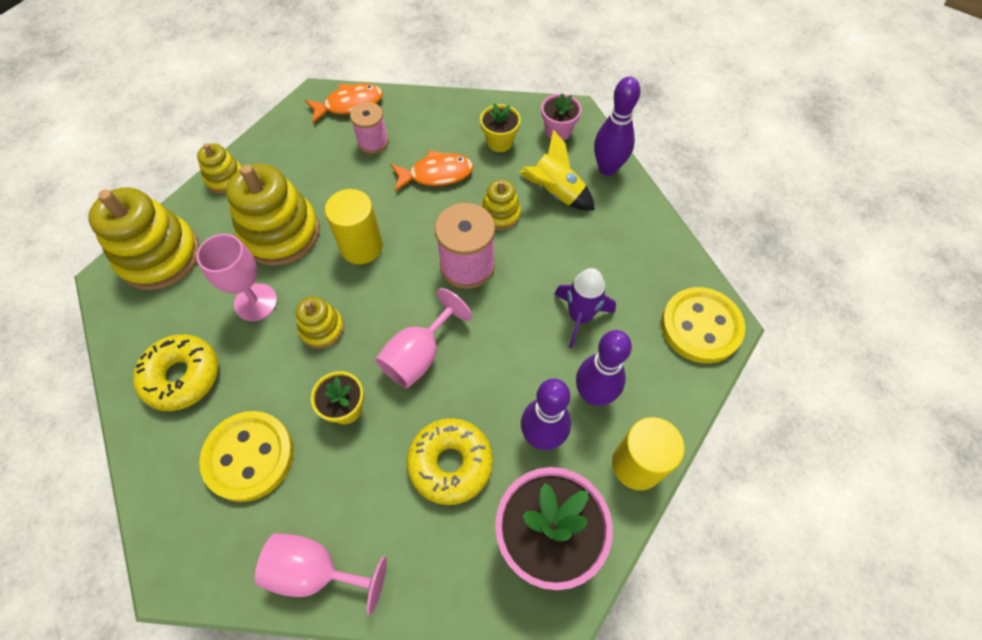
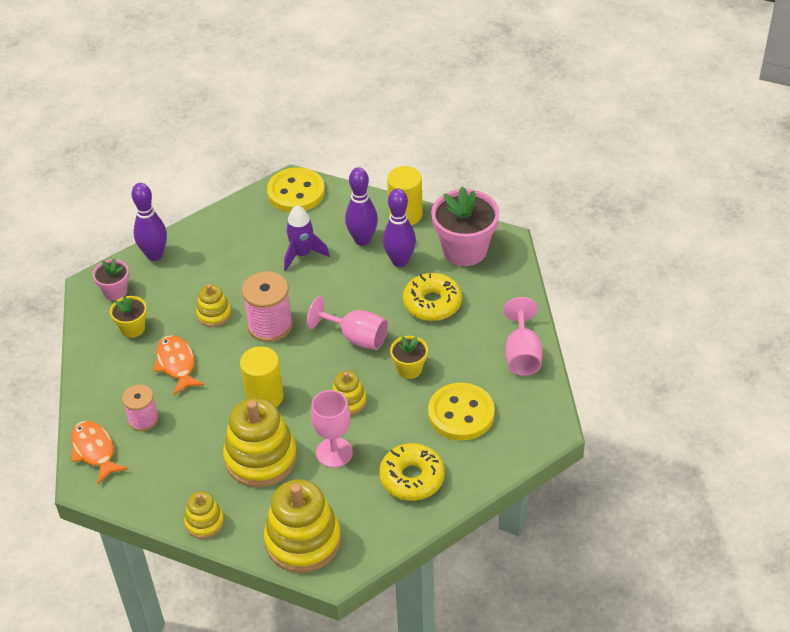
camera: 100 degrees left, 15 degrees down
(555, 193) = (186, 283): yellow rocket -> none

